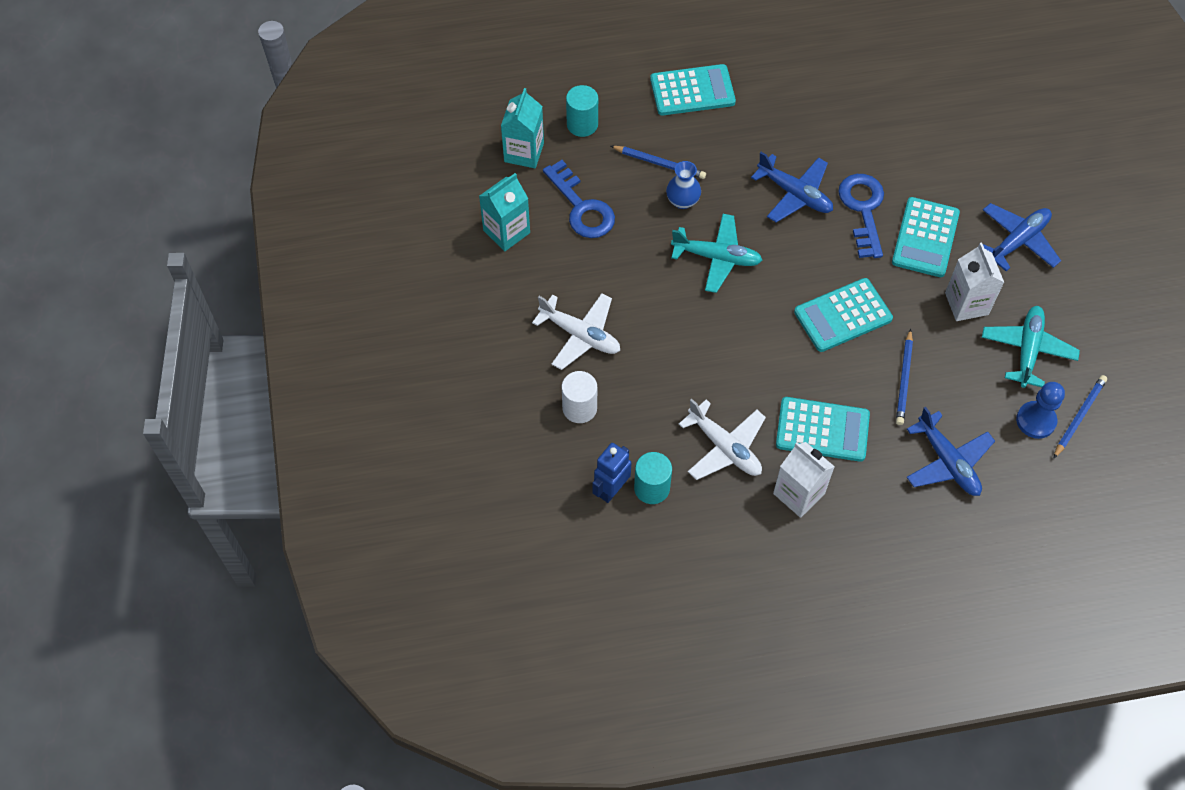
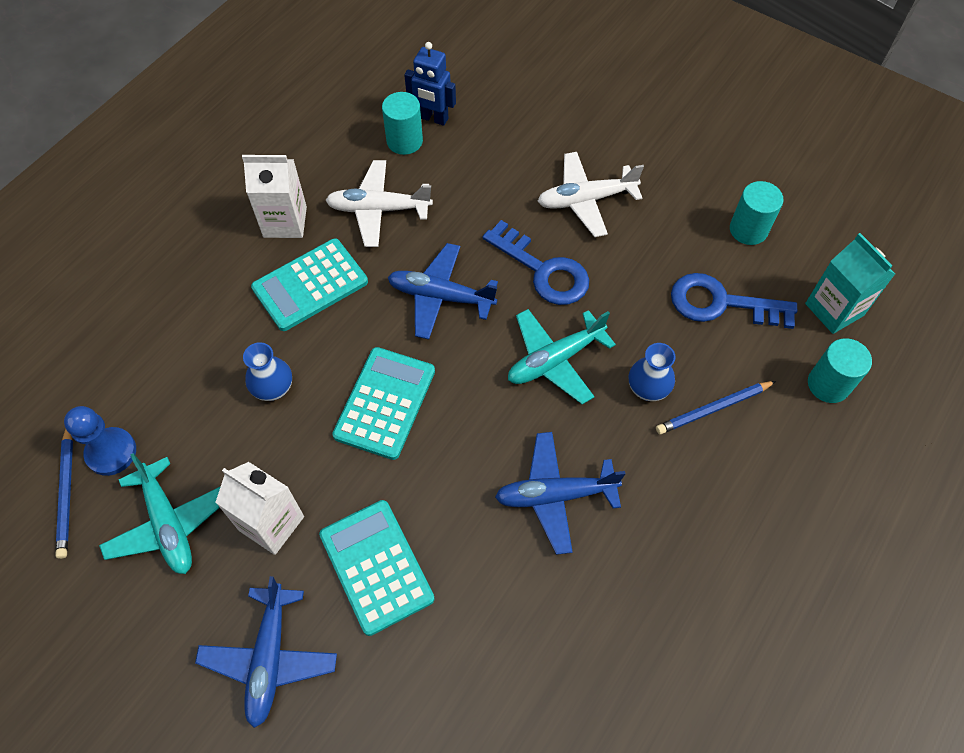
camera: 135 degrees right, 0 degrees up
(506, 232) = (748, 229): turquoise carton -> turquoise cylinder
(579, 408) = (521, 150): white cylinder -> none
(611, 489) = (433, 118): blue robot -> blue robot turned 120 degrees clockwise
(692, 91) = (786, 526): turquoise calculator -> none
(863, 210) = (470, 541): blue key -> blue key (543, 270)
(904, 379) = (273, 388): blue pencil -> blue vase
(947, 461) = (174, 345): blue plane -> blue plane (441, 297)

